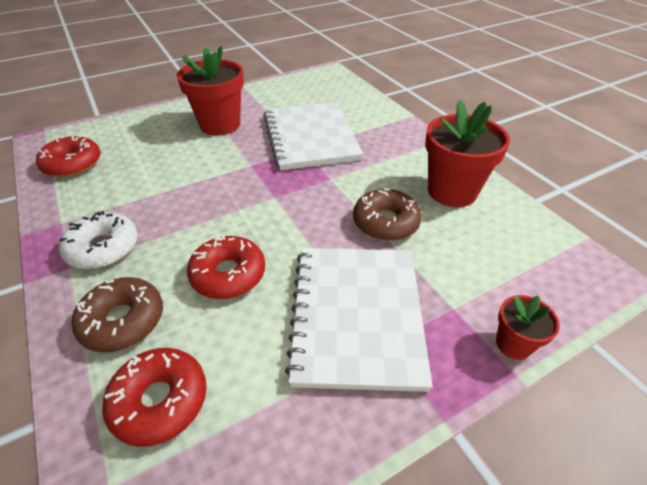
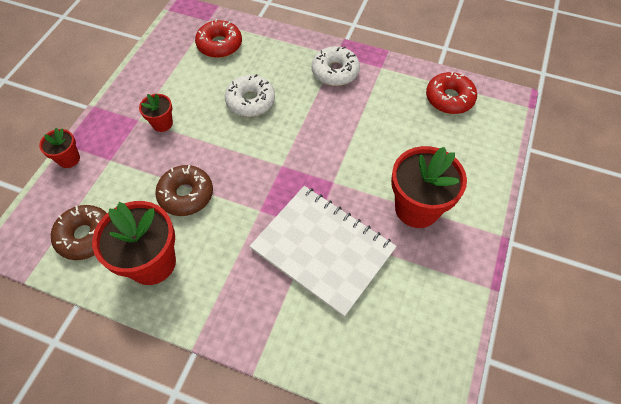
camera: 140 degrees right, 15 degrees up
(123, 321) = (273, 55): brown donut -> brown donut (85, 236)
(228, 274) = (250, 101): red donut -> white donut
(356, 315) = (162, 123): white notebook -> red flower pot

